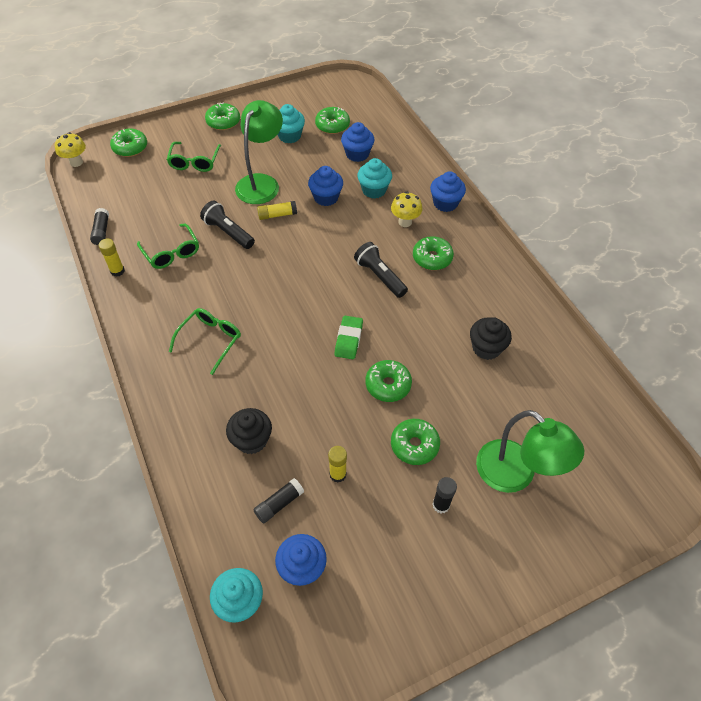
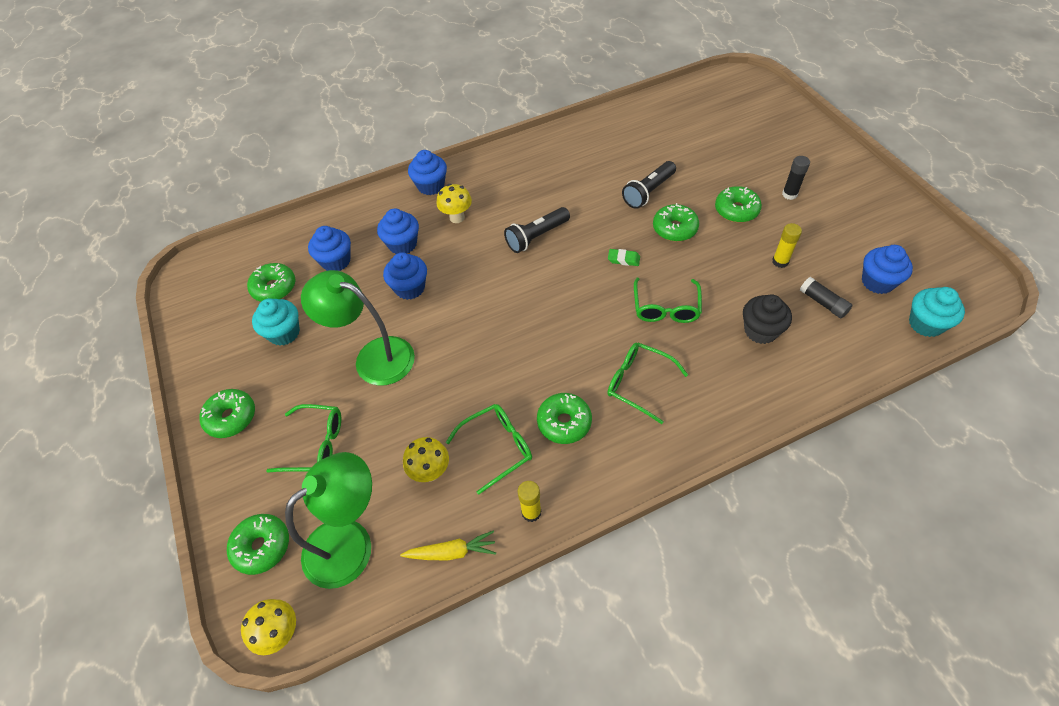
camera: 85 degrees left, 0 degrees up
(101, 231) = (451, 552): black glue stick -> yellow carrot
(161, 218) = (430, 472): none -> yellow mushroom
(228, 232) = (463, 385): black flashlight -> black flashlight (648, 192)
(277, 215) = (435, 335): yellow glue stick -> none
(287, 367) = (666, 308): none -> green glasses
(348, 339) = (623, 259): green eraser -> green eraser, size x0.66
(374, 190) = (402, 244): turquoise cupcake -> blue cupcake
(432, 258) = (511, 197): green donut -> green donut (564, 422)
(486, 348) = (622, 162): black cupcake -> none
(515, 475) = (749, 151): green lamp -> green lamp (350, 542)

